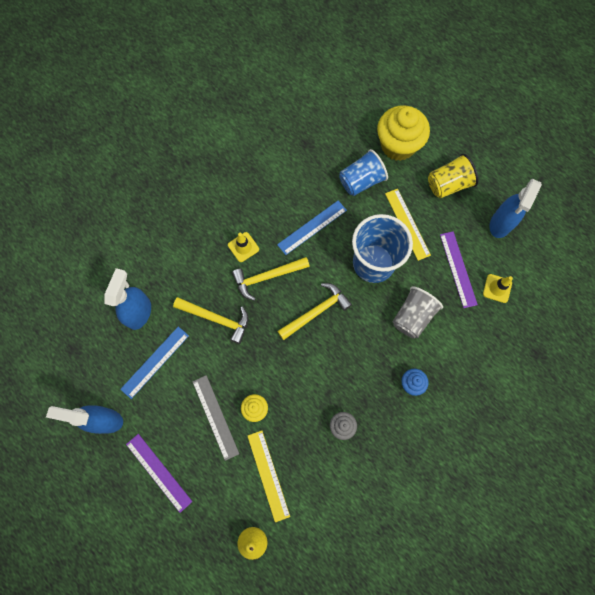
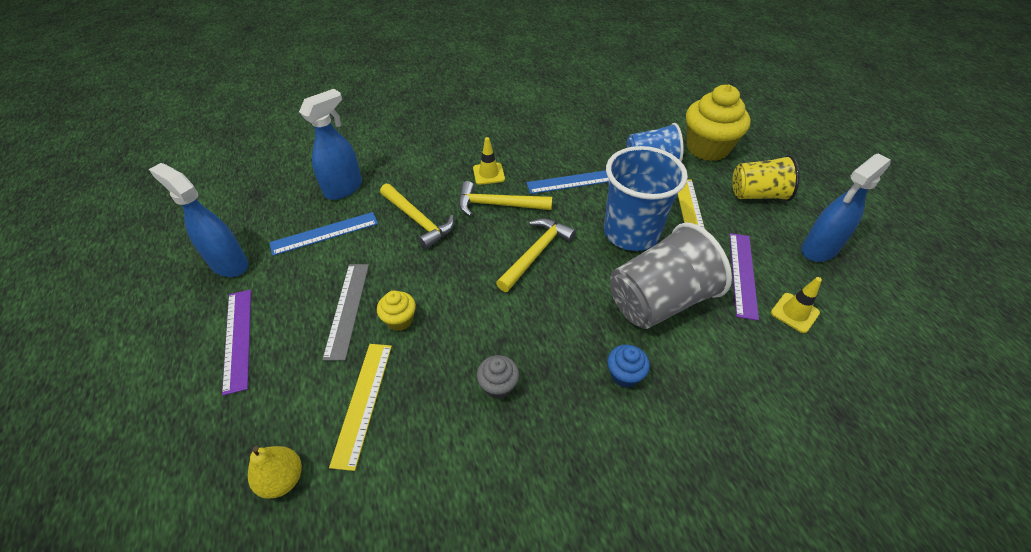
camera: 25 degrees right, 25 degrees down
(317, 311) = (536, 253): yellow hammer -> yellow hammer turned 45 degrees counterclockwise
(412, 316) = (659, 301): grey cup -> grey cup, size x1.52

